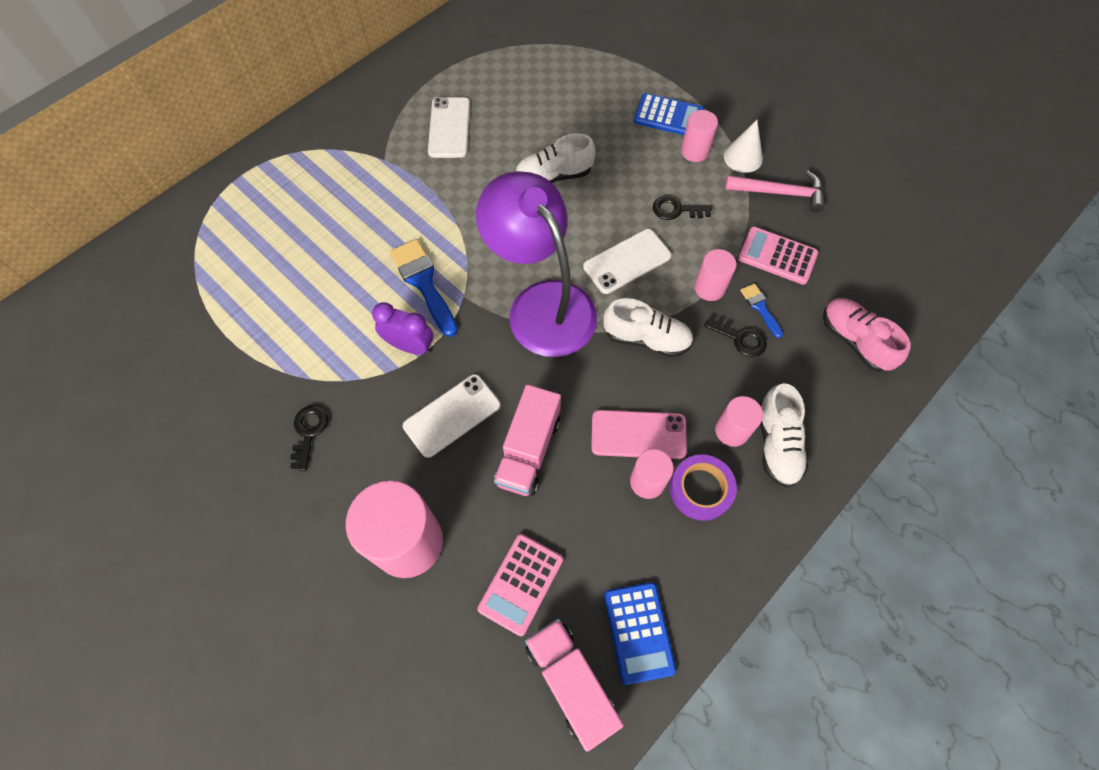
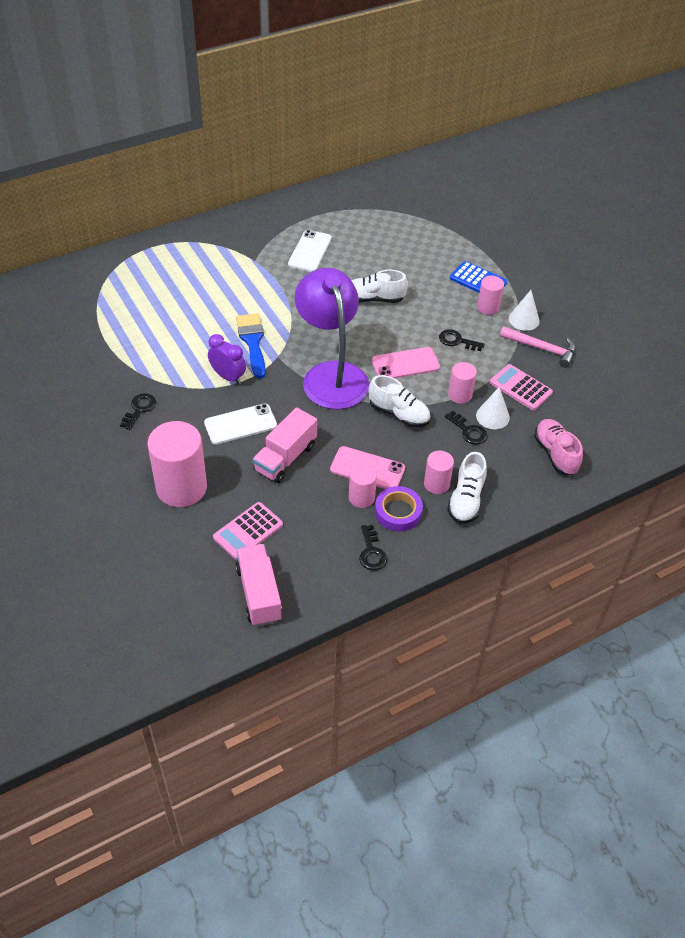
camera: 15 degrees right, 15 degrees down
(627, 261) = (405, 364): white phone -> pink phone
(638, 632) = (317, 579): blue calculator -> none
(691, 563) = (371, 552): none -> black key
(760, 308) = (492, 416): blue brush -> white cone

